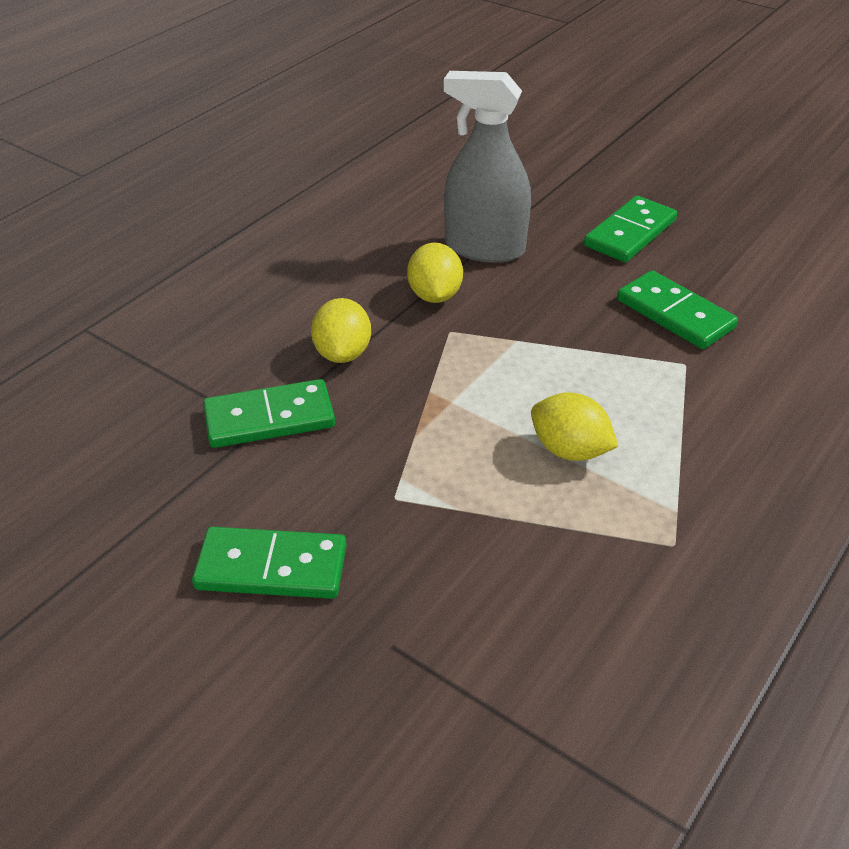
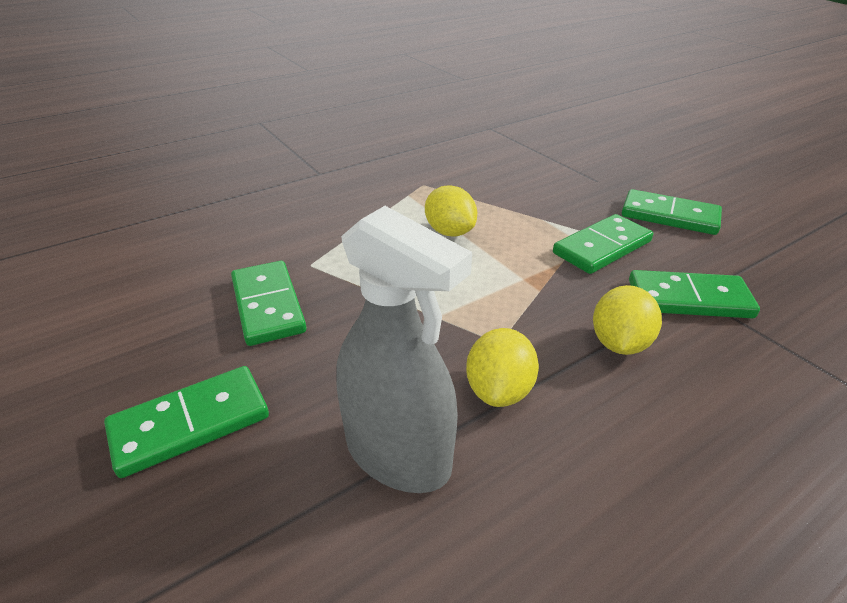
camera: 160 degrees left, 5 degrees down
(368, 472) = (602, 247): none -> green domino

